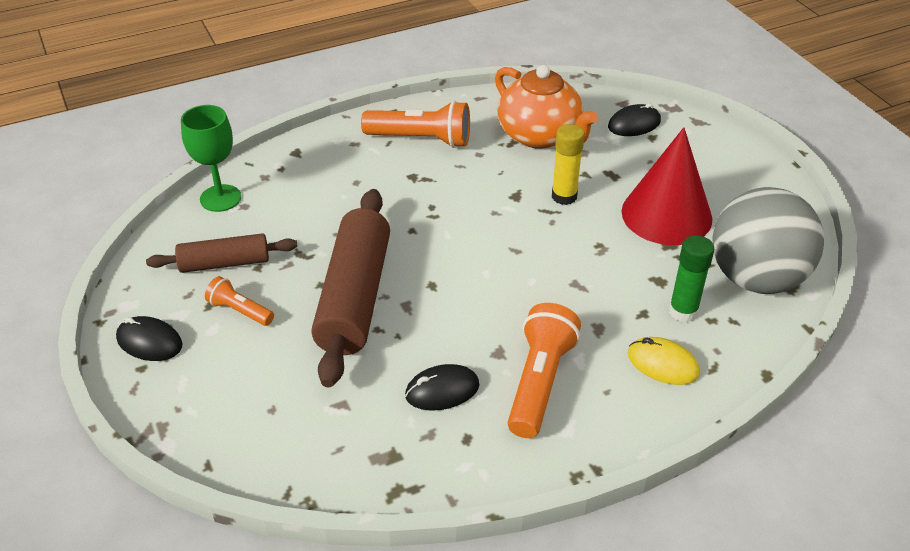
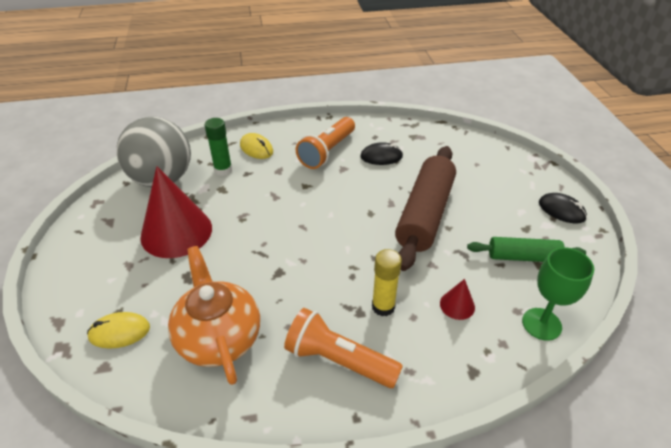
camera: 165 degrees left, 0 degrees up
(224, 263) = (523, 257): brown rolling pin -> green rolling pin
(239, 311) = (504, 219): orange flashlight -> none
(310, 199) = (457, 305): none -> red cone
(564, 196) = (241, 263): yellow glue stick -> yellow glue stick (383, 306)
(634, 124) = (119, 332): black mouse -> yellow mouse

